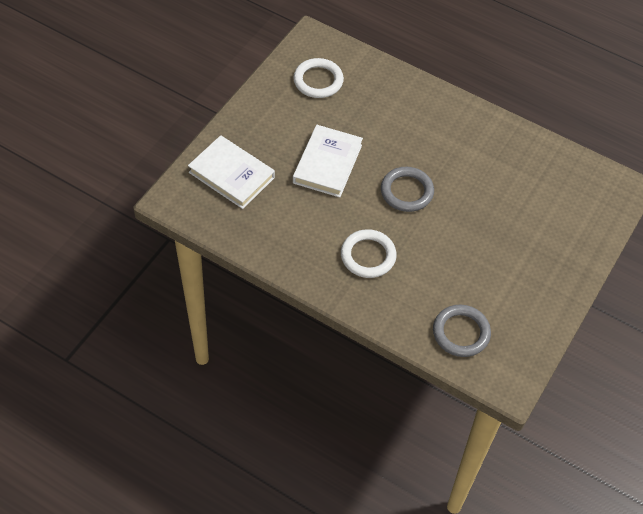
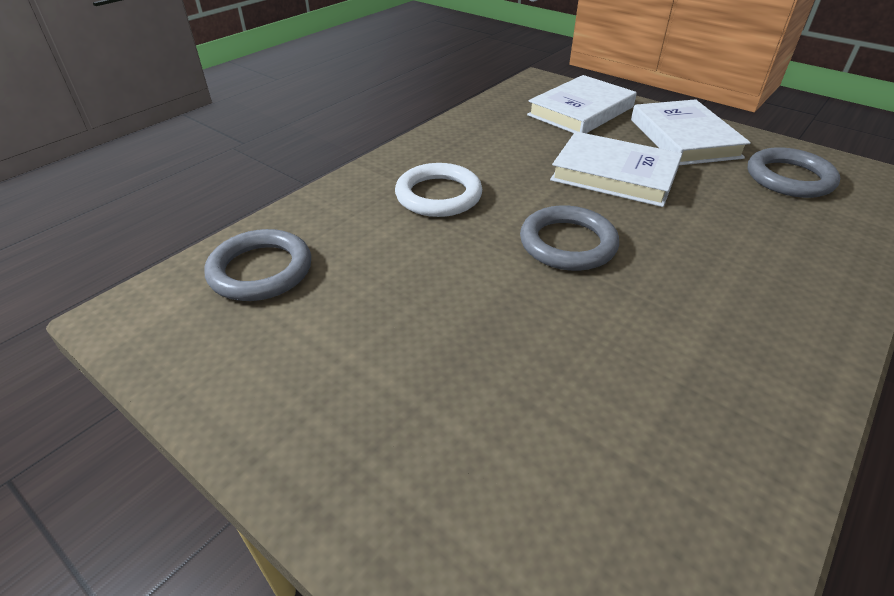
camera: 100 degrees right, 15 degrees down
(271, 121) = (684, 138): none -> white book
(318, 81) = (789, 178): white ring -> grey ring

